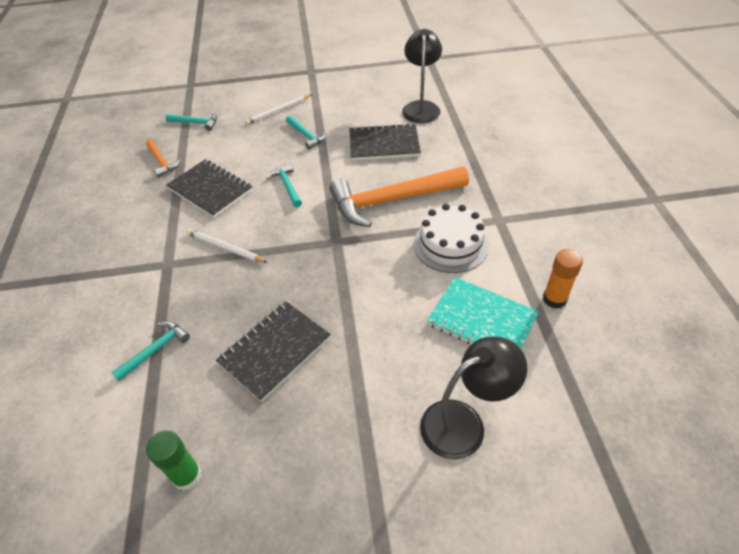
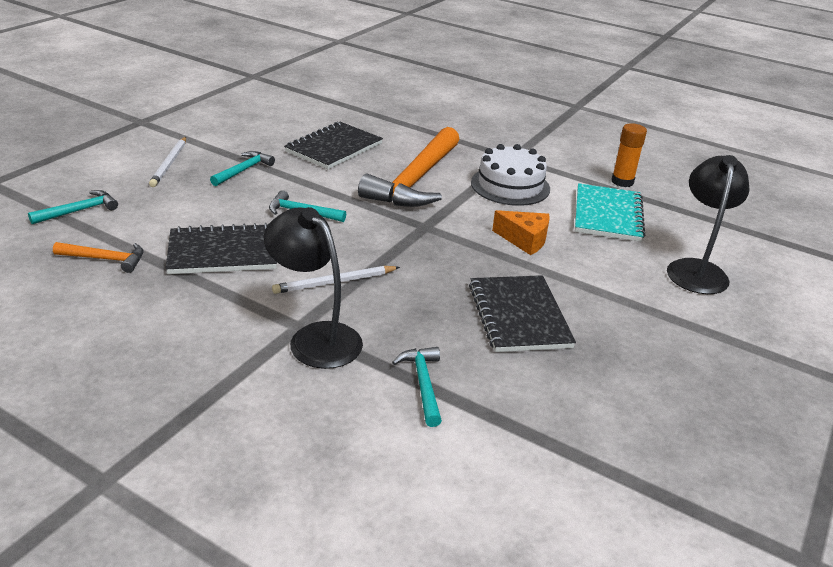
camera: 55 degrees left, 15 degrees down
(187, 475) = (614, 427): green glue stick -> none
(306, 136) = (243, 170): turquoise hammer -> turquoise hammer turned 60 degrees counterclockwise
(379, 297) = (524, 240): none -> orange cheese
(421, 107) = (316, 112): black lamp -> black lamp (315, 337)
(482, 320) = (607, 215): turquoise notebook -> turquoise notebook turned 60 degrees counterclockwise

